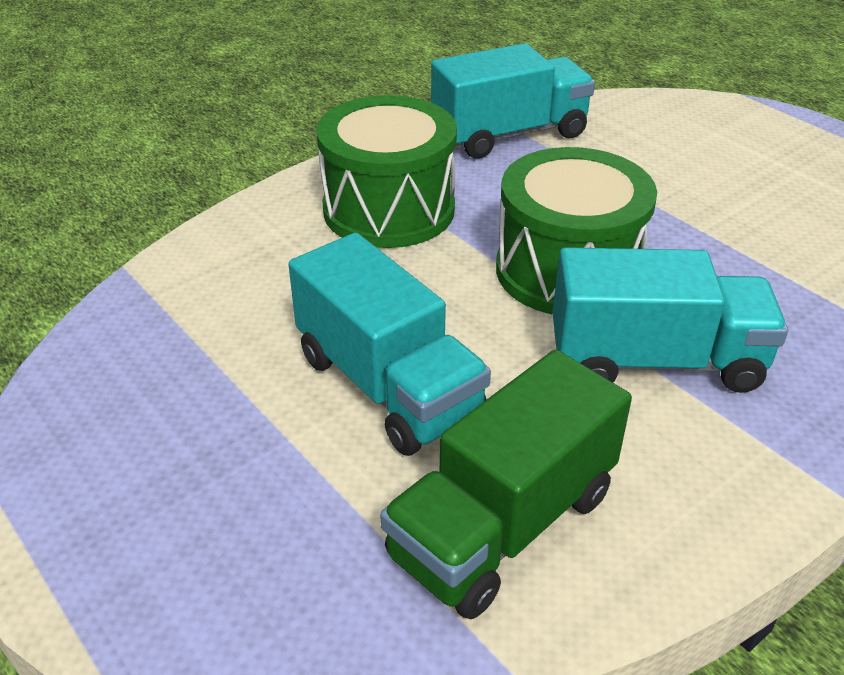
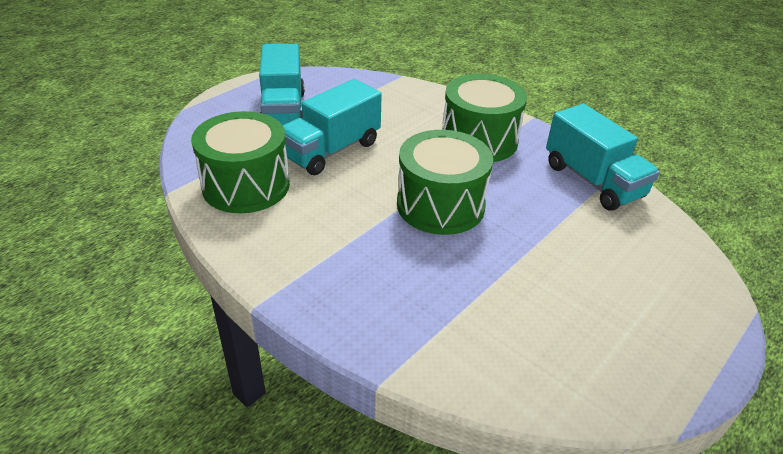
camera: 80 degrees right, 0 degrees up
(503, 525) = (246, 185): green truck -> green drum
(655, 361) = (363, 236): turquoise truck -> turquoise truck (283, 111)

